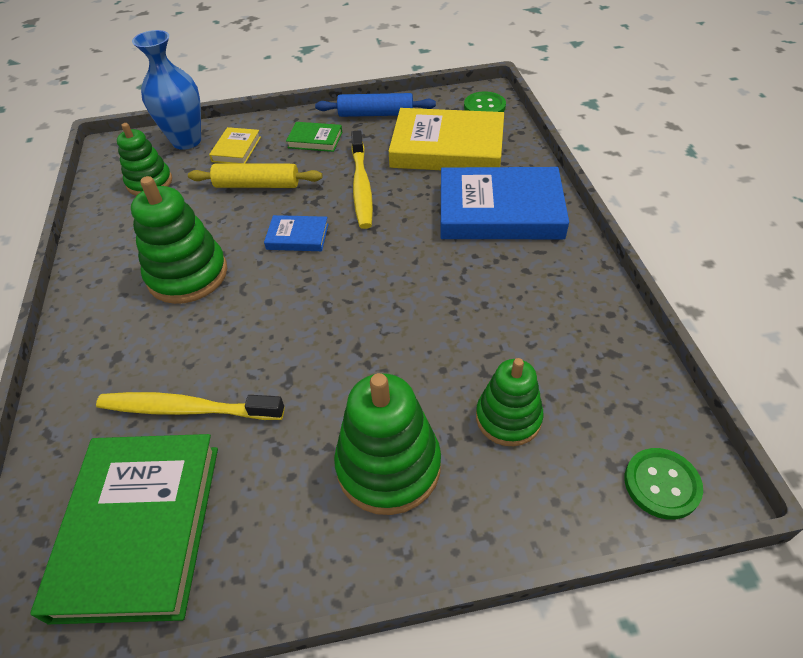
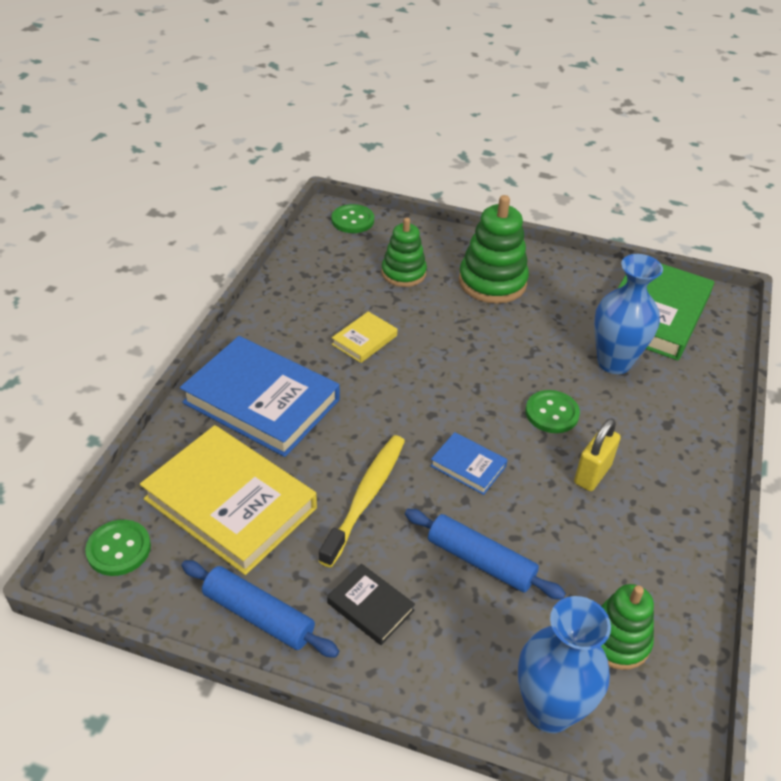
camera: 155 degrees left, 5 degrees down
(186, 409) = (614, 362): yellow toothbrush -> blue vase
(187, 275) = (592, 474): green stacking toy -> yellow padlock
(236, 149) = (482, 647): yellow book -> yellow book (364, 340)
(241, 314) = (552, 413): none -> green button
(257, 185) = (480, 561): yellow rolling pin -> blue rolling pin
(315, 140) = (370, 607): green book -> black book

